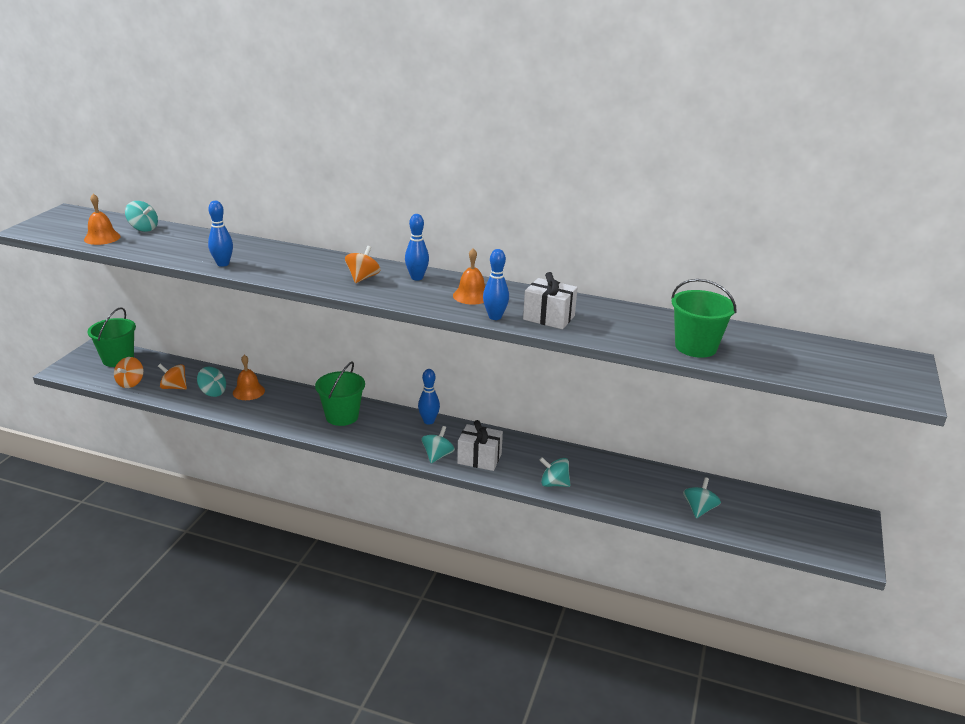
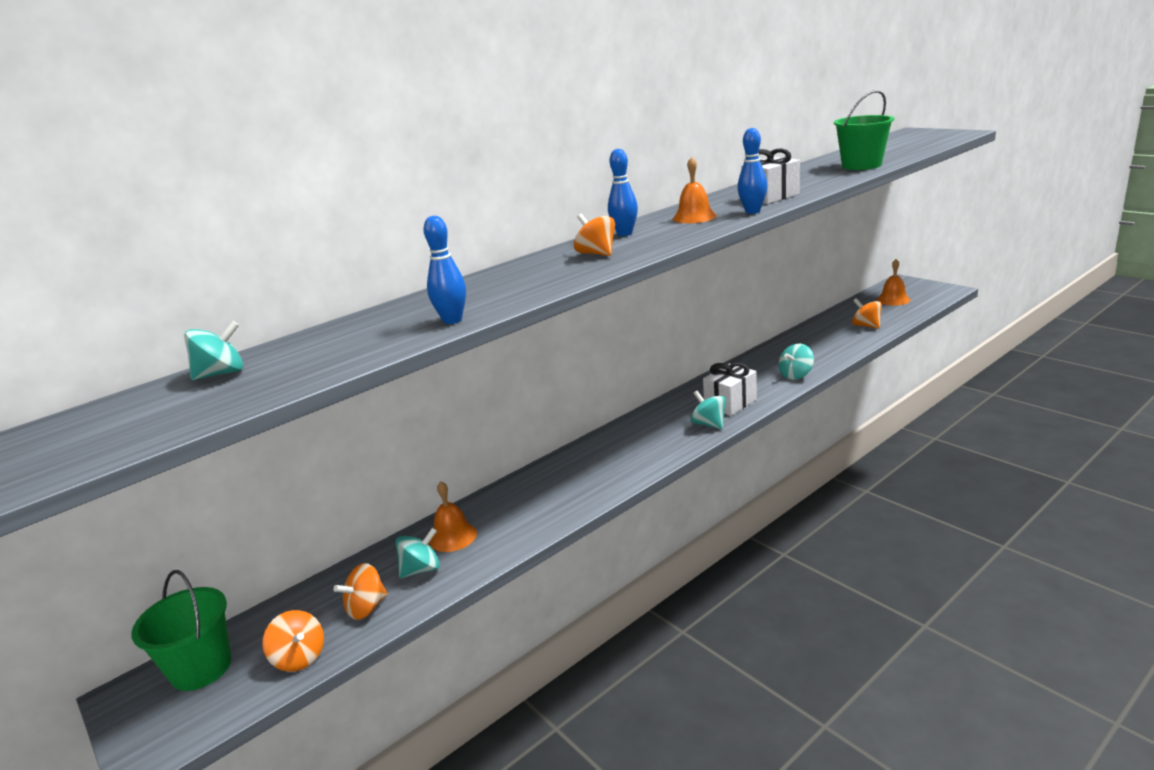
camera: 55 degrees left, 5 degrees down
(102, 238) = (200, 407): orange bell -> orange bell (893, 299)
(342, 416) = (581, 471): green bucket -> none
(428, 421) = (639, 419): blue bowling pin -> none
(699, 509) = (866, 326): turquoise spinning top -> orange spinning top

